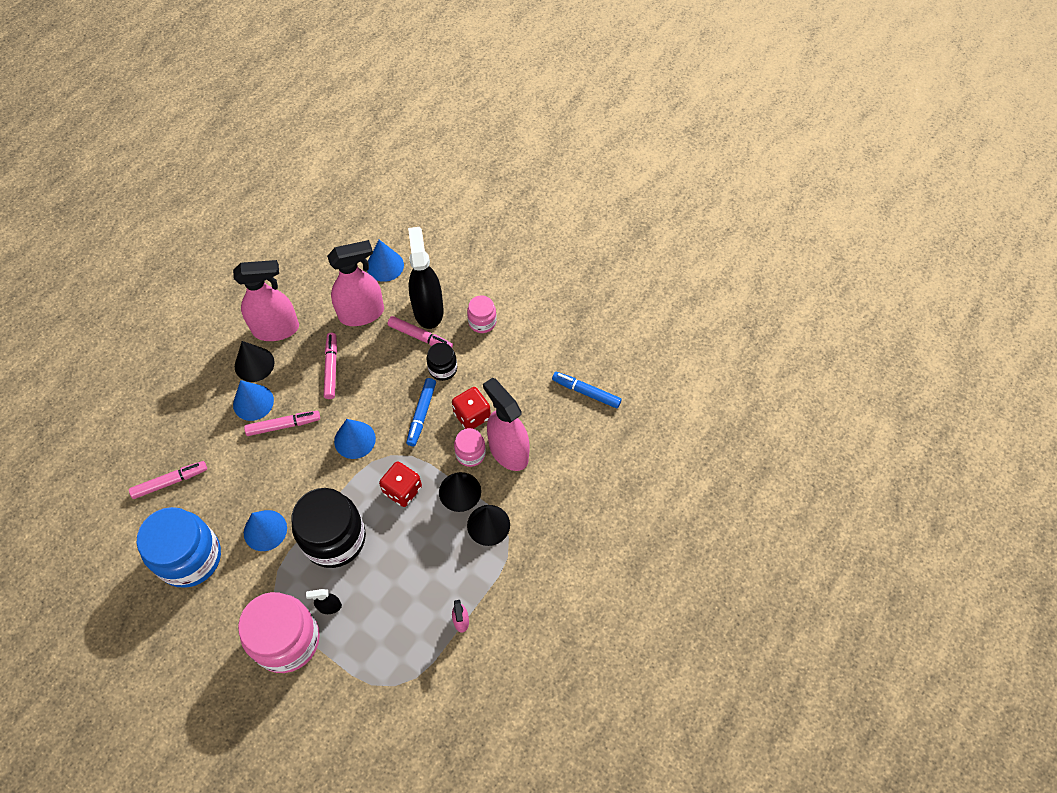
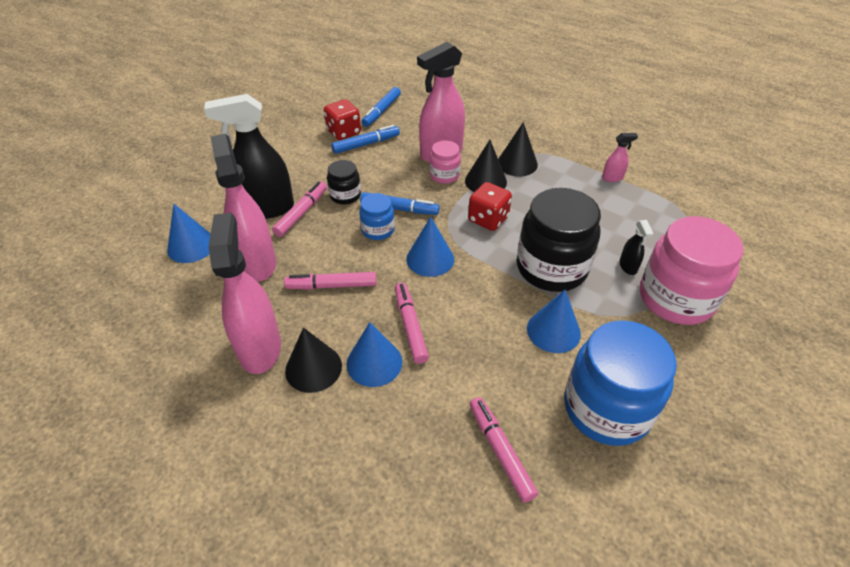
camera: 90 degrees left, 15 degrees down
(394, 398) = (378, 230): none -> blue jar
(472, 415) = (402, 175): red dice -> red dice (343, 132)
(482, 322) = (292, 170): pink jar -> none
(524, 381) = (366, 144): none -> blue marker

